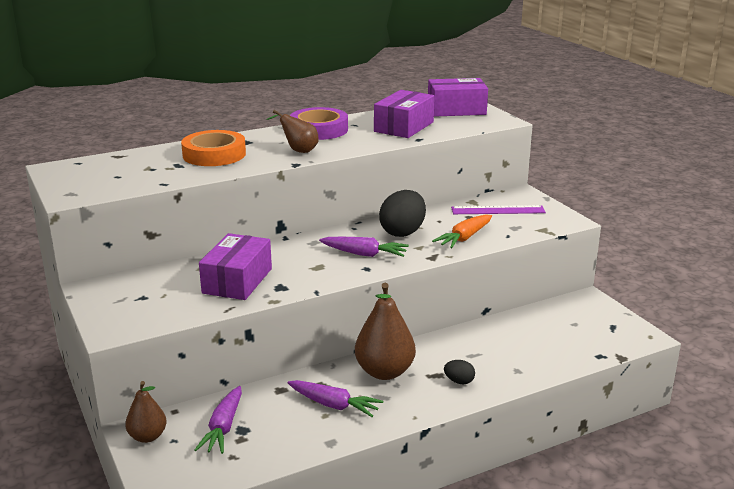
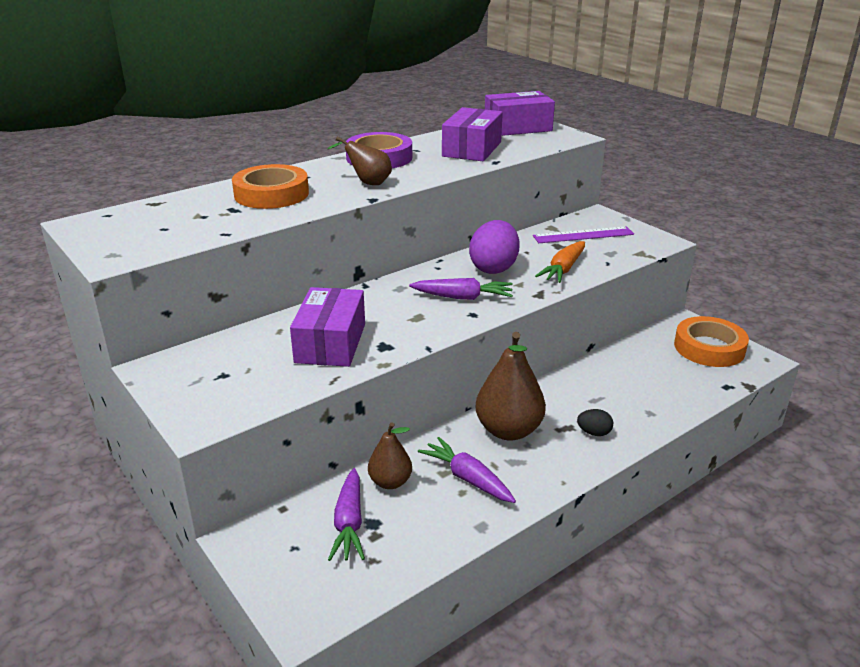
camera: 10 degrees left, 5 degrees up
(148, 436) = (261, 547): brown pear -> brown pear (390, 482)
(334, 405) = (467, 478): purple carrot -> purple carrot turned 150 degrees counterclockwise
(403, 232) = (494, 268): black egg -> purple egg
(599, 322) = (709, 348): none -> orange tape

